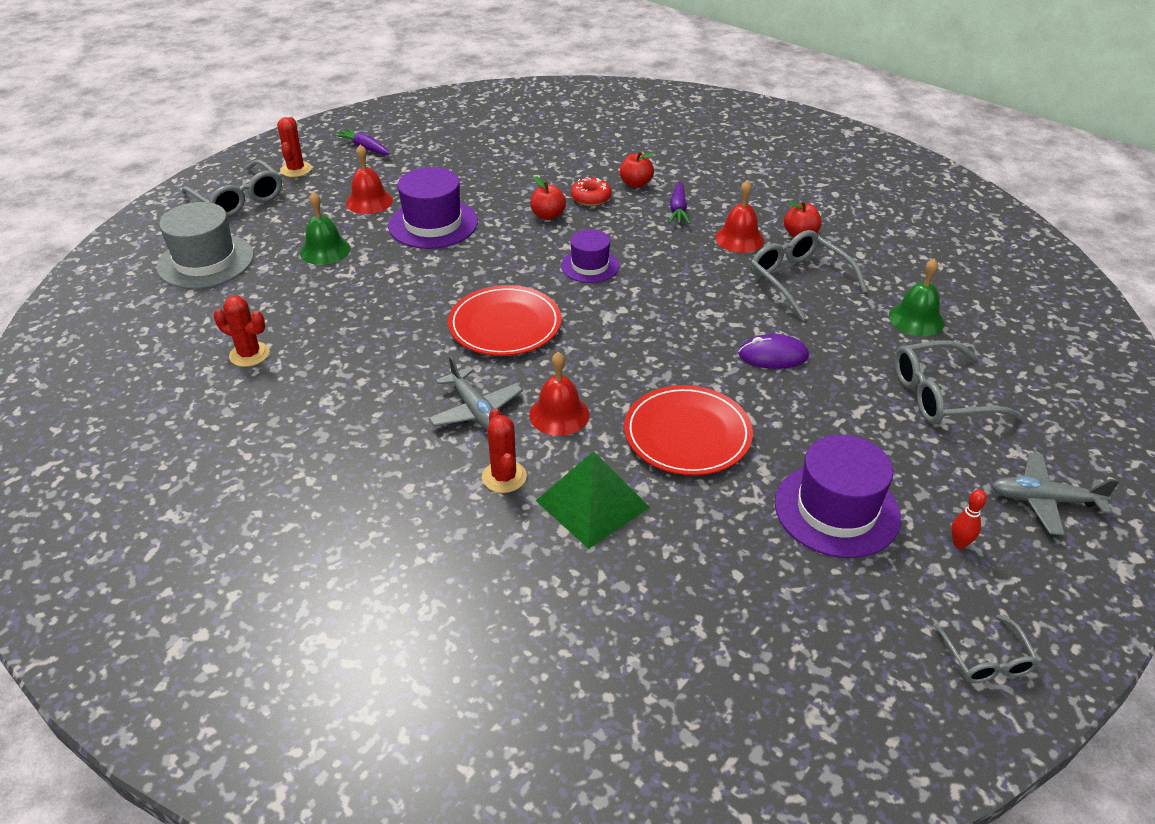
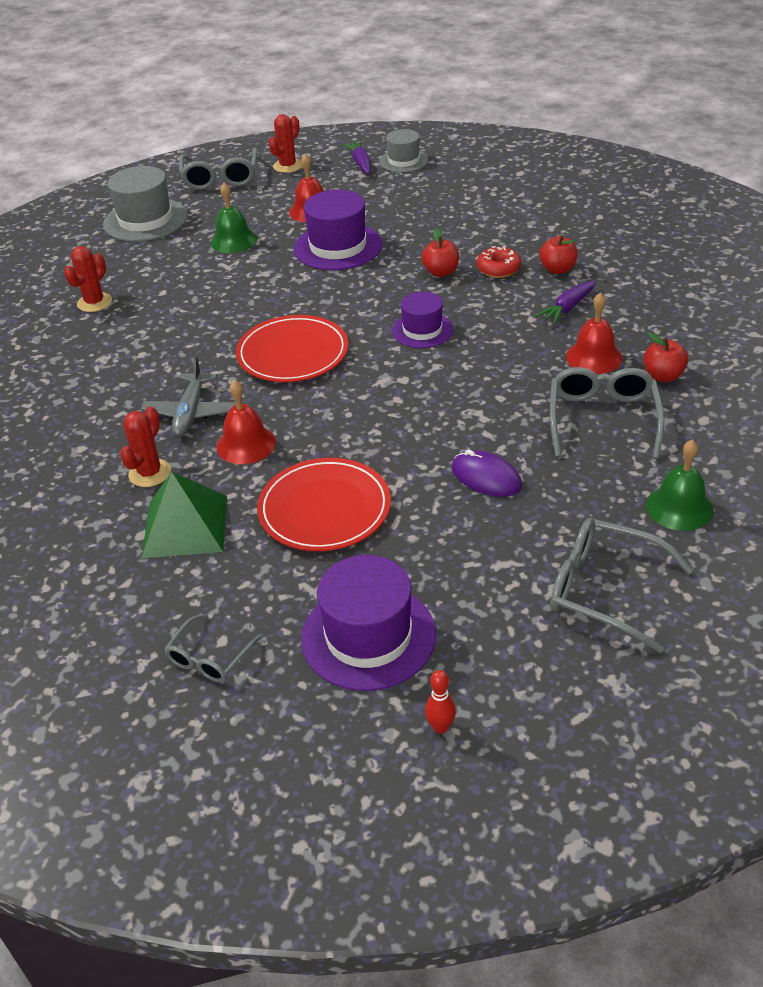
camera: 40 degrees right, 0 degrees up
(249, 354) = (94, 302): red cactus -> red cactus turned 60 degrees clockwise
(402, 135) = (403, 161): none -> grey hat
(986, 659) = (332, 833): grey glasses -> grey glasses (210, 657)
(1044, 500) = (579, 739): grey plane -> none

